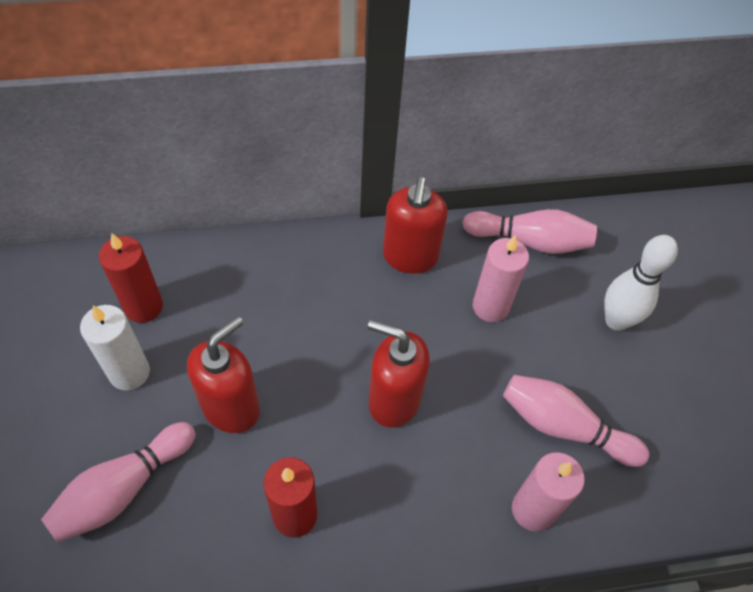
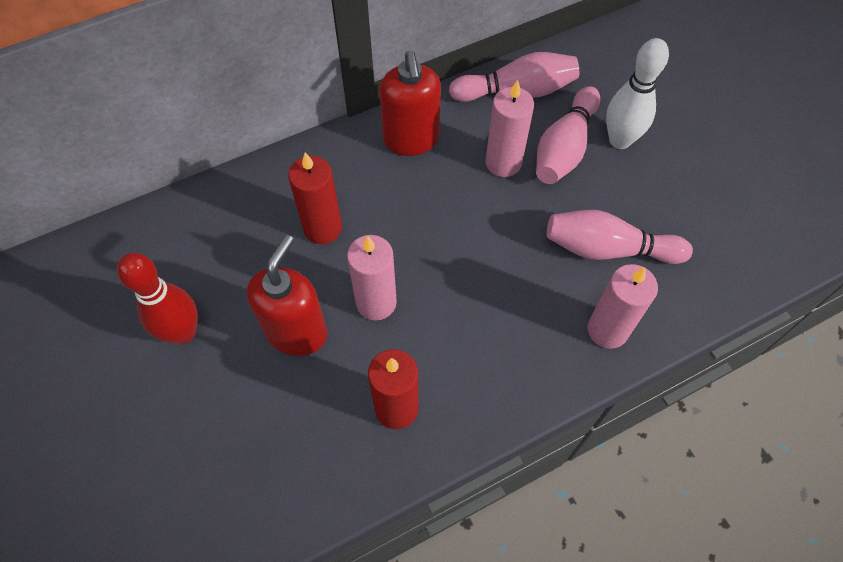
camera: 15 degrees left, 5 degrees up
(123, 489) = (223, 441): pink bowling pin -> pink bowling pin (564, 148)
(129, 372) = (183, 332): white candle -> red bowling pin
(143, 307) = (170, 266): red candle -> red candle (323, 228)
(316, 404) = (376, 302): none -> pink candle
(394, 400) = (447, 275): red soap dispenser -> none

